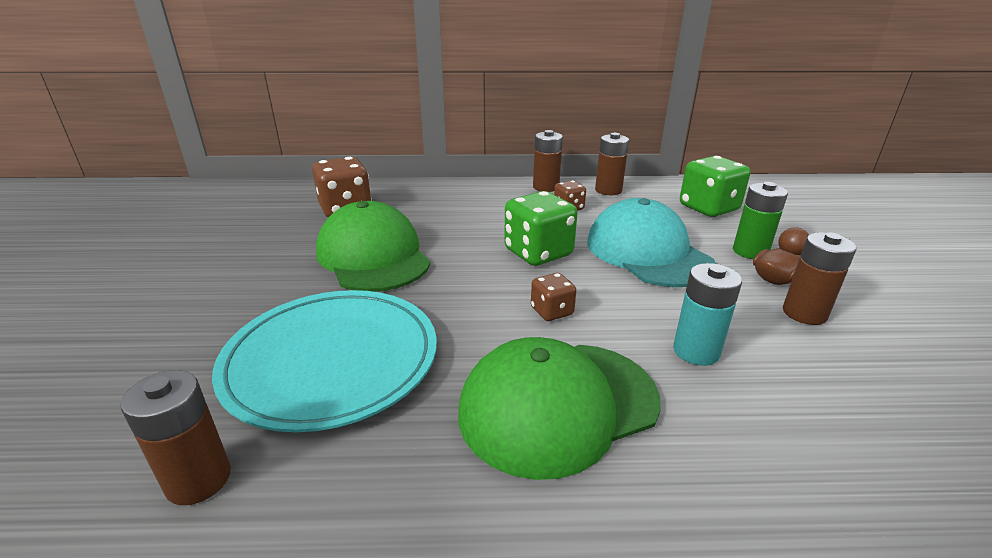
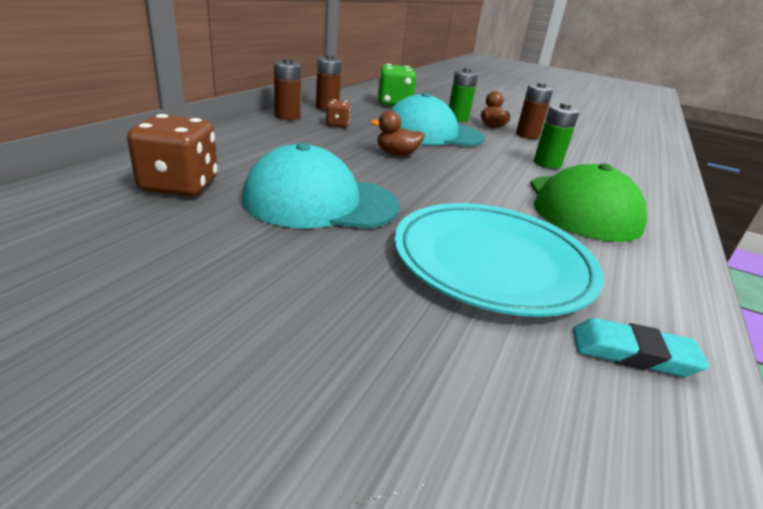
camera: 65 degrees left, 0 degrees up
(198, 480) = (632, 353): brown battery -> turquoise eraser
(373, 256) = (320, 202): green cap -> turquoise cap
(538, 253) = (396, 154): green dice -> brown duck
(552, 311) = (480, 176): brown dice -> none
(696, 351) = (547, 164): turquoise battery -> green battery

